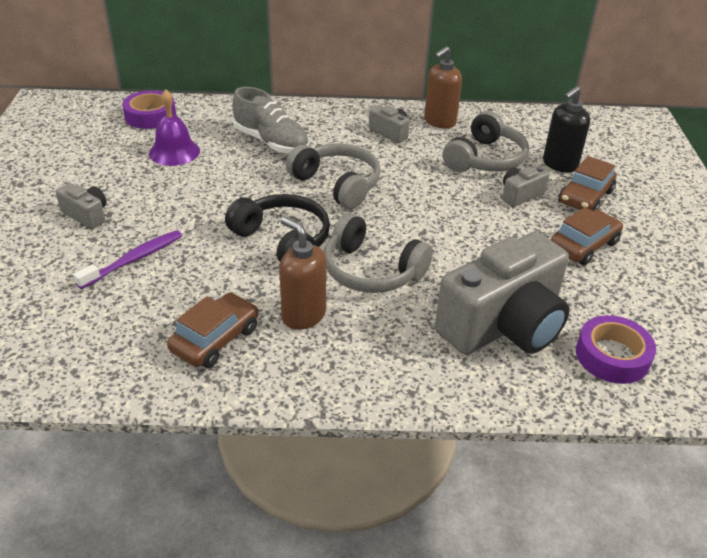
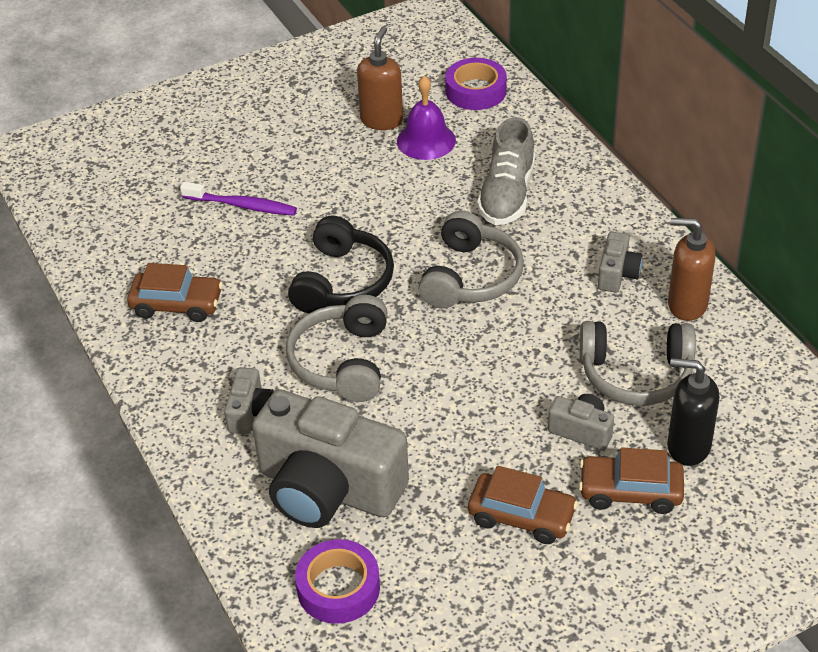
camera: 65 degrees right, 5 degrees up
(86, 215) = (280, 145): grey camera -> grey camera (250, 412)
(303, 315) = (244, 343): brown soap dispenser -> brown soap dispenser (381, 120)

